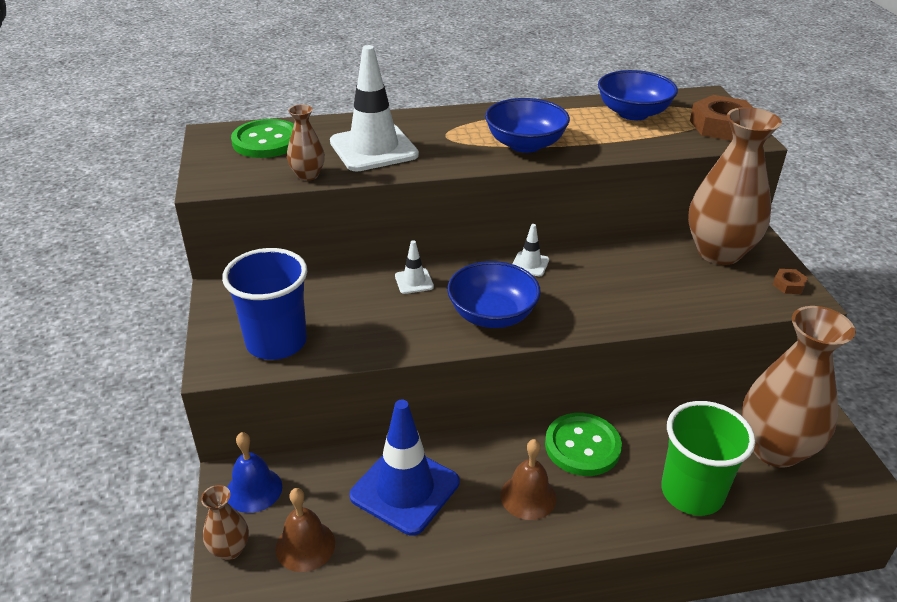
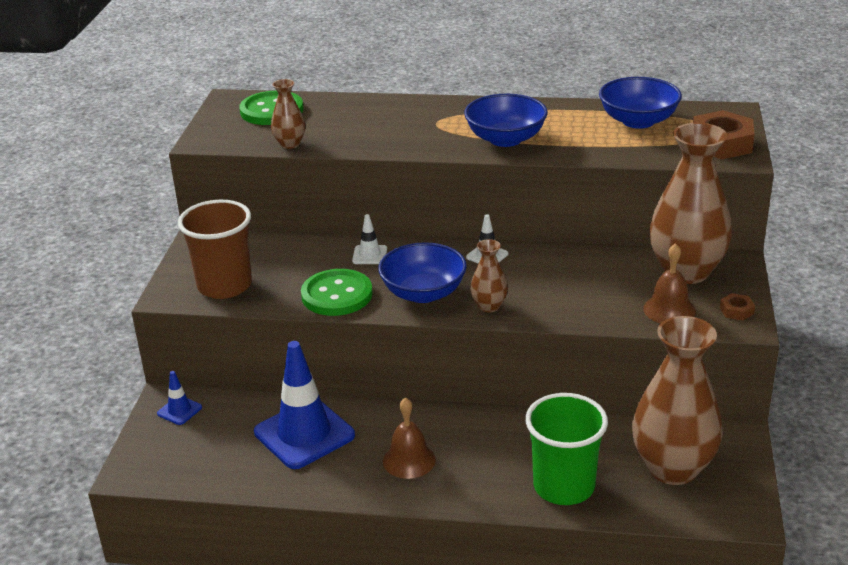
camera: 20 degrees right, 5 degrees down
(230, 549) = (141, 449): brown vase -> brown vase (489, 306)
(254, 489) = (179, 410): blue bell -> blue traffic cone
(276, 342) = (224, 286): blue cup -> brown cup
(305, 545) = (201, 458): brown bell -> brown bell (669, 310)
(373, 148) = (362, 127): white traffic cone -> none
(582, 446) = (483, 431): green button -> green button (337, 295)

